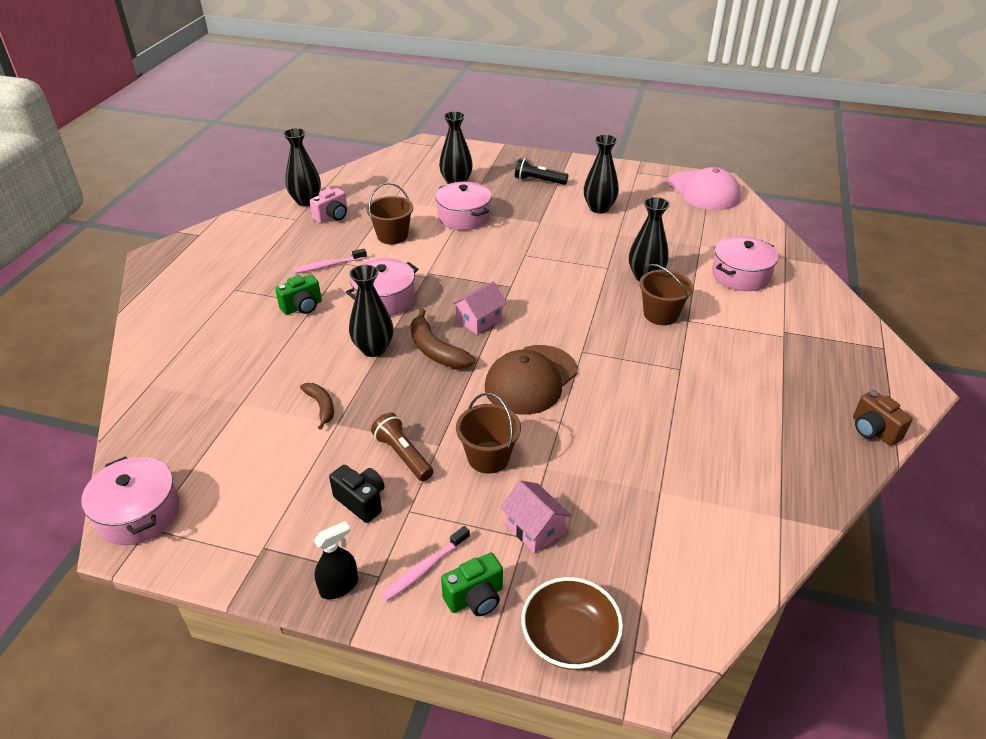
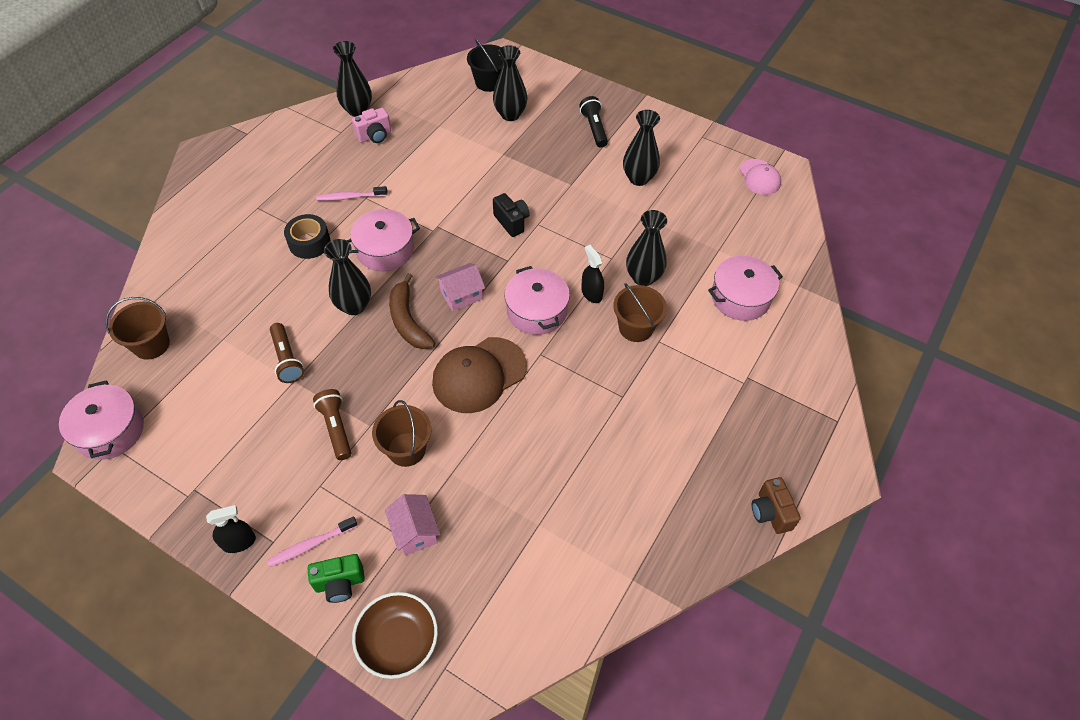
camera: 15 degrees right, 15 degrees up
(302, 307) = (309, 242): green camera -> black tape
(321, 406) = (287, 359): brown banana -> brown flashlight
(361, 501) = (285, 466): black camera -> black camera (512, 222)
(392, 236) = (422, 172): brown bucket -> brown bucket (151, 344)
(424, 164) = (489, 82): none -> black bucket
(464, 217) = (499, 162): pink pot -> pink pot (536, 311)
(539, 181) = (594, 128): black flashlight -> black flashlight turned 45 degrees clockwise
(604, 296) = (591, 293): none -> black spray bottle
(703, 191) = (759, 177): pink cap -> pink cap, size x0.59

